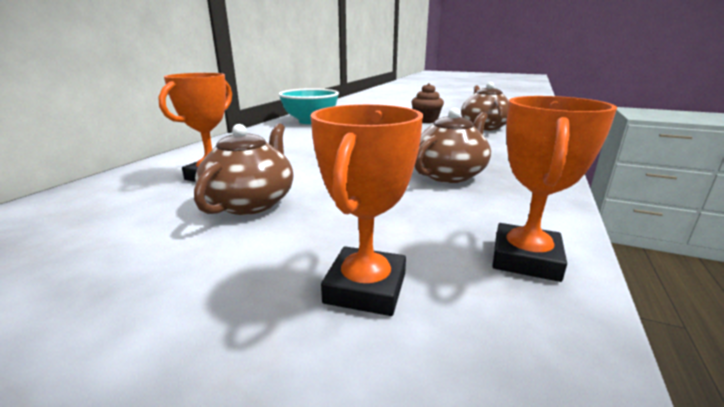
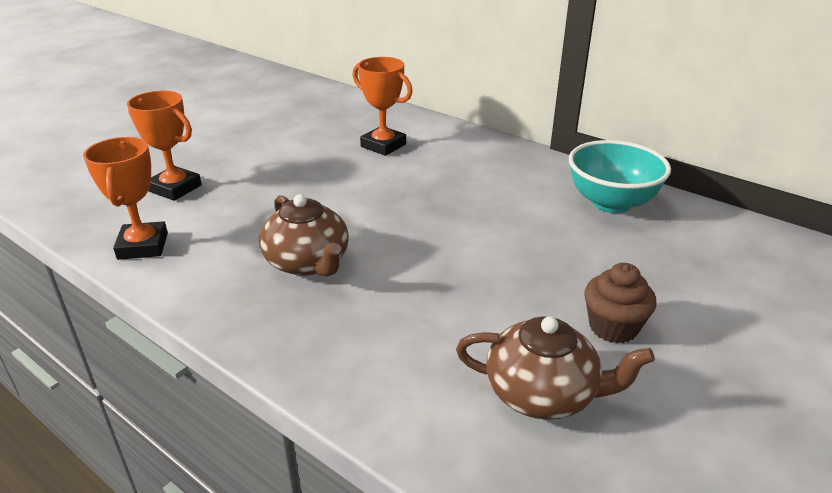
camera: 105 degrees right, 10 degrees up
(251, 202) = (314, 160): brown teapot -> none
(525, 259) = (143, 246): orange trophy -> orange trophy turned 45 degrees clockwise

